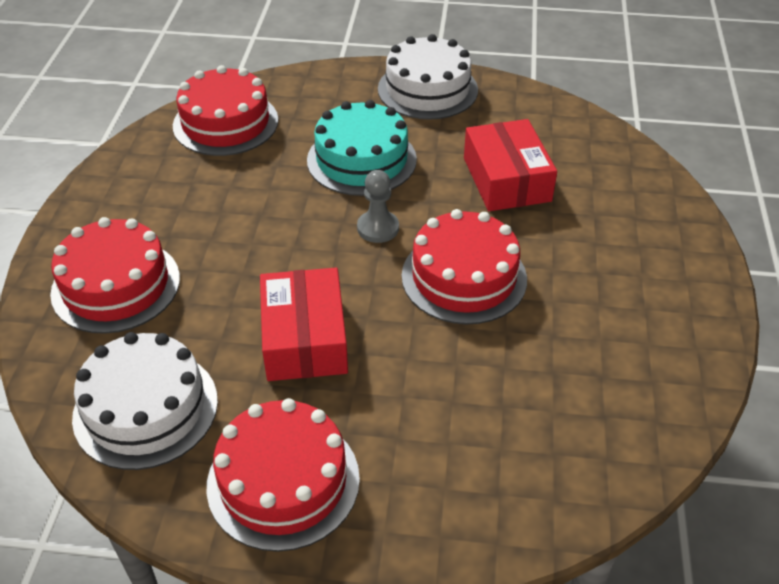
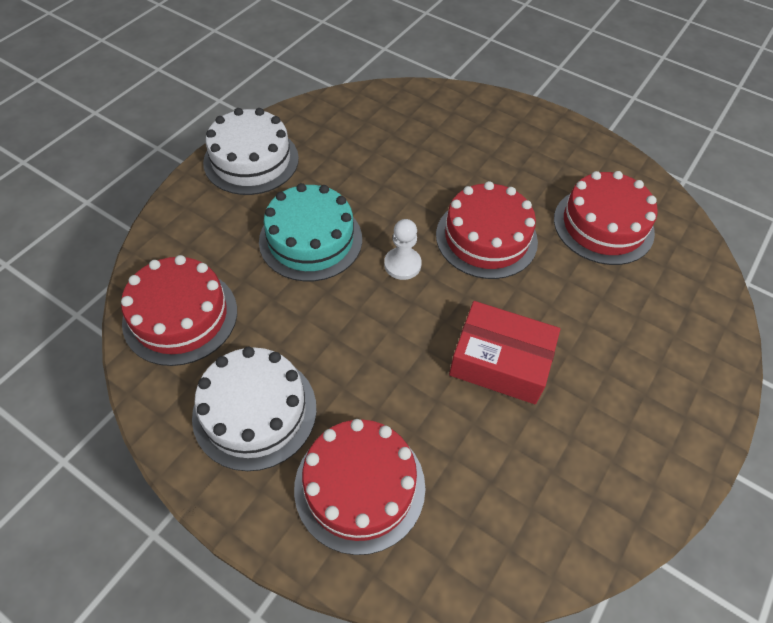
camera: 65 degrees left, 10 degrees up
(146, 408) = (527, 507): white cake -> white cake (255, 411)
(283, 481) = (638, 430): red cake -> red cake (603, 225)
(378, 228) = (402, 264): grey pawn -> white pawn
(507, 179) = (396, 167): red box -> none

